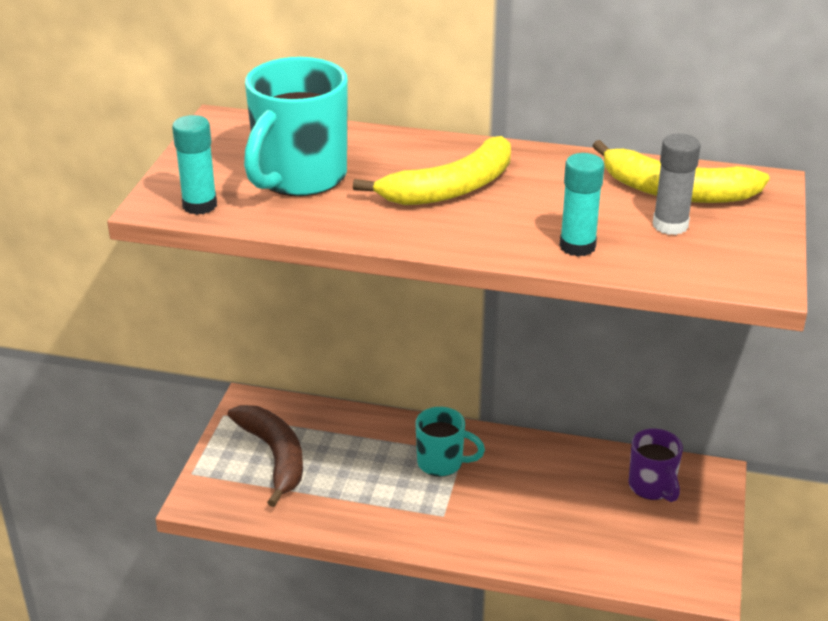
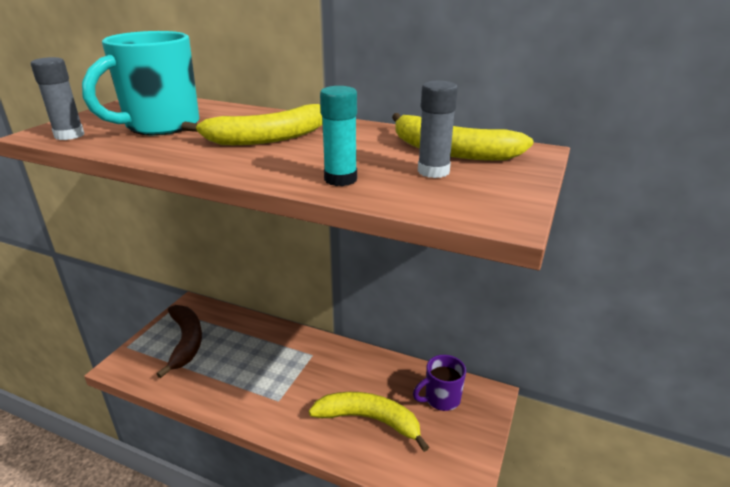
camera: 10 degrees right, 5 degrees down
(199, 205) = (69, 135): turquoise glue stick -> grey glue stick
(442, 463) = (294, 360): turquoise mug -> none
(570, 523) = (369, 420): none -> yellow banana
(652, 487) = (441, 399): purple mug -> purple mug turned 75 degrees clockwise

